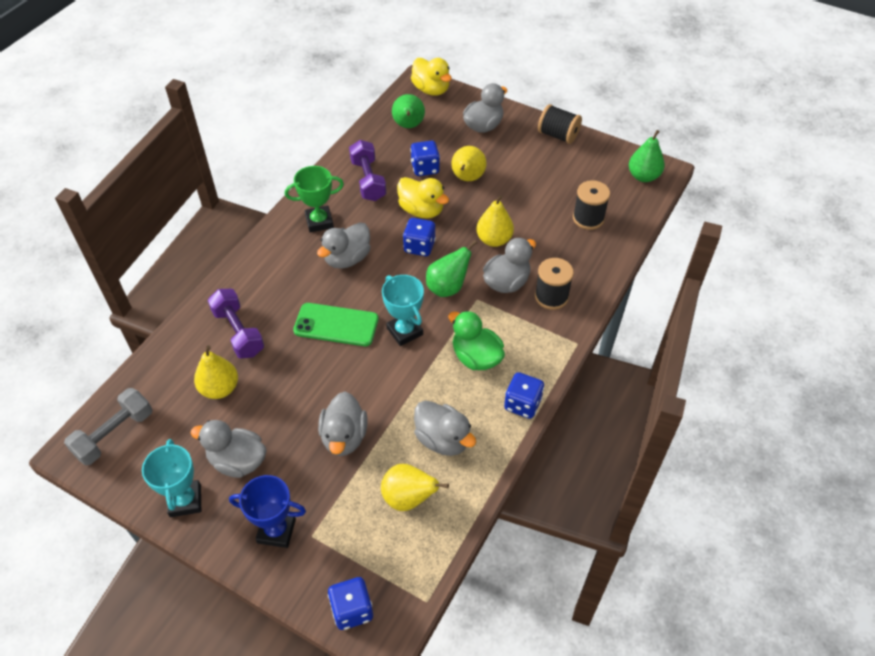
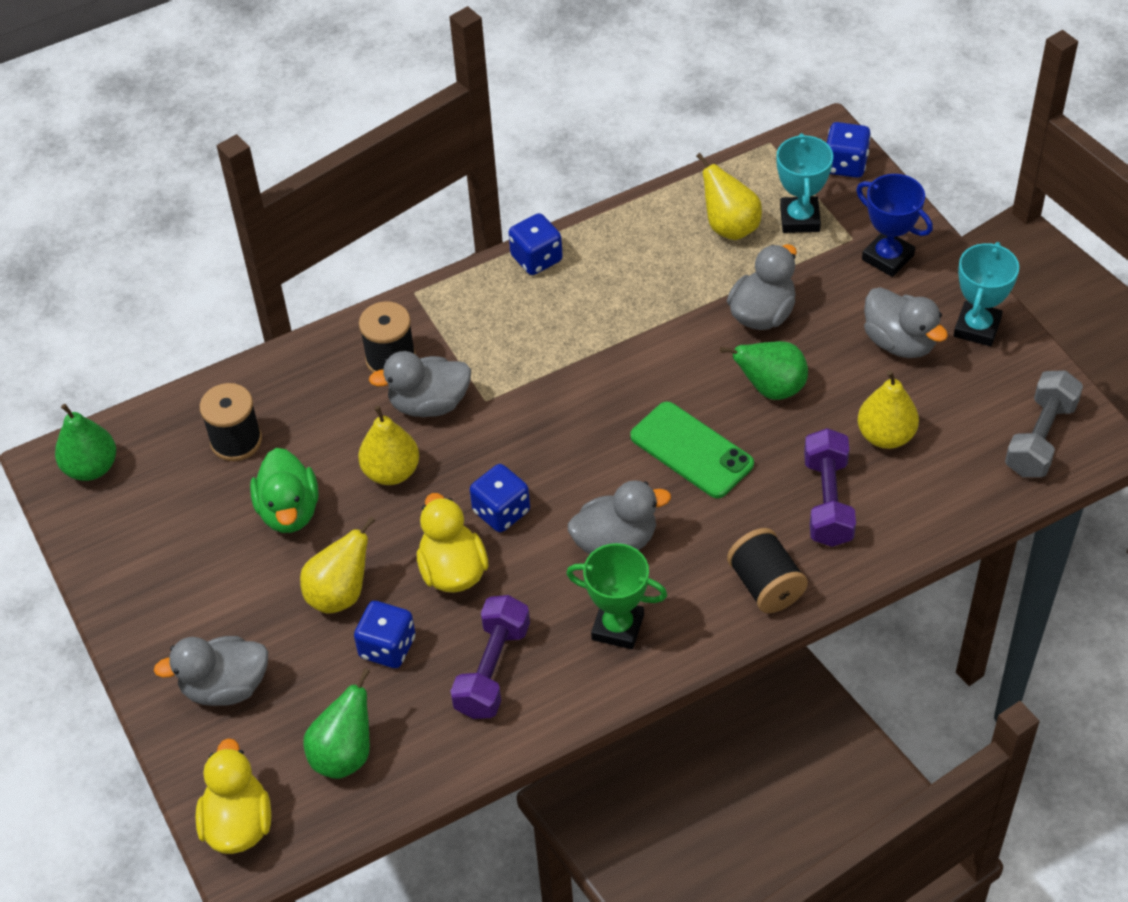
camera: 145 degrees left, 0 degrees up
(114, 434) = (1040, 438): grey dumbbell -> grey dumbbell turned 45 degrees counterclockwise
(404, 331) = (609, 401): turquoise trophy -> turquoise trophy (799, 219)
(443, 439) = (653, 263): grey duck -> none
(447, 287) = (510, 433): green pear -> green pear (771, 388)
(476, 357) = (546, 330): green duck -> green duck (289, 511)
(558, 135) = (131, 605): black spool -> black spool (766, 585)

